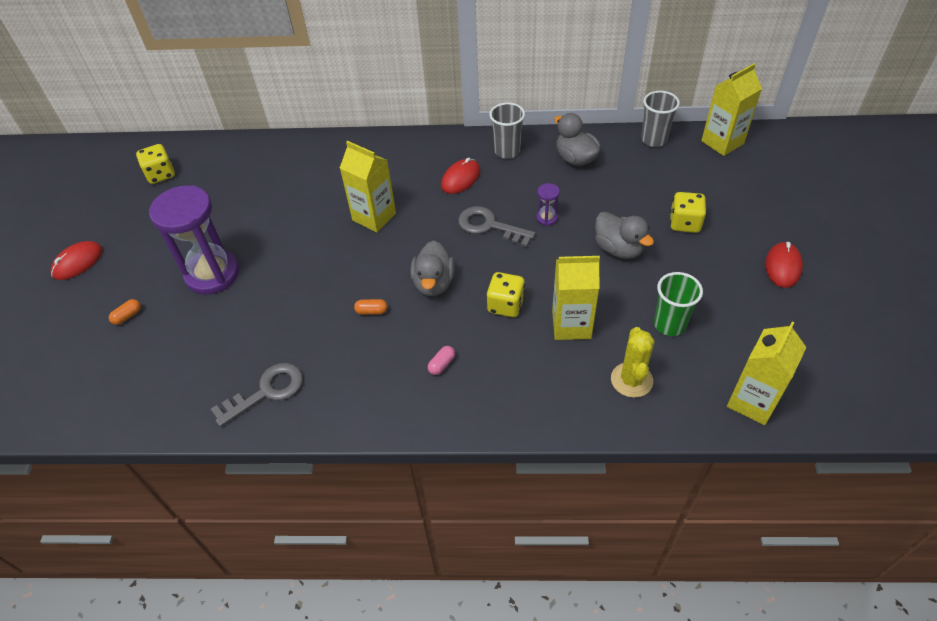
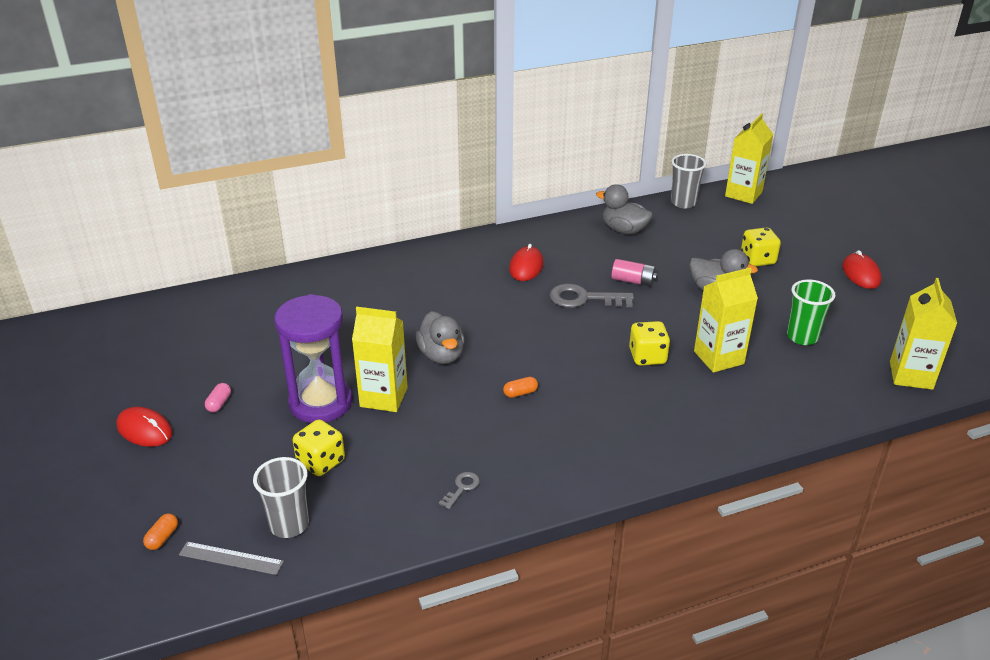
camera: 25 degrees left, 15 degrees down
(66, 399) = (231, 558): none -> grey ruler
(78, 262) = (144, 430): red mouse -> red mouse turned 75 degrees counterclockwise
(127, 316) = (248, 464): orange capsule -> orange capsule (162, 538)
(161, 174) = (187, 328): yellow dice -> yellow dice (321, 462)
(266, 392) = (462, 488): grey key -> grey key, size x0.50
(374, 217) = (462, 315): yellow carton -> yellow carton (383, 397)
(434, 283) = (565, 356): grey duck -> grey duck (441, 355)
(442, 364) = (623, 418): pink capsule -> pink capsule (219, 403)
(507, 151) = (555, 236): grey cup -> grey cup (289, 525)
(547, 218) = (633, 281): purple hourglass -> pink battery
(631, 380) = (802, 386): yellow cactus -> none

